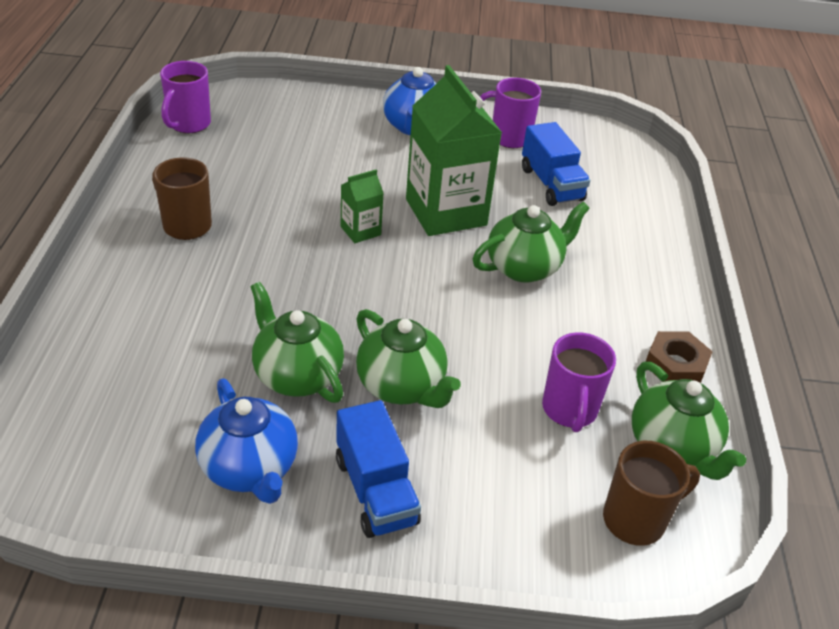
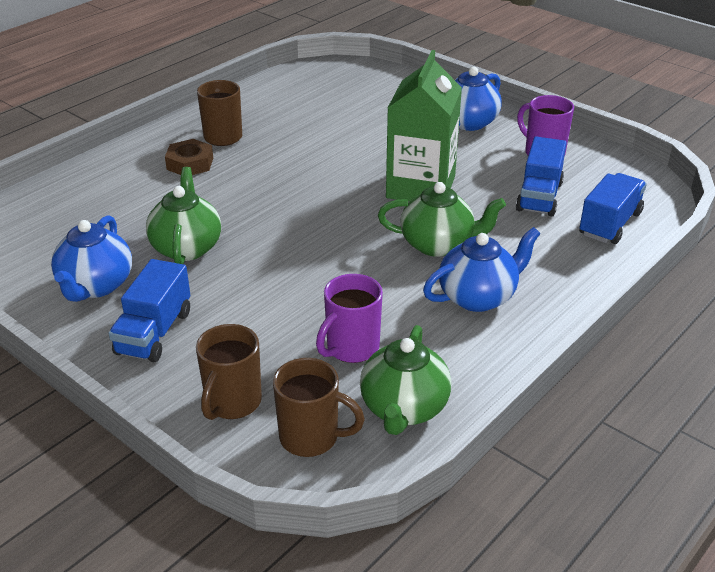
camera: 40 degrees right, 5 degrees down
(188, 124) = (298, 76): purple mug -> none
(360, 231) = (338, 178): green carton -> none
(401, 386) = (247, 282): green teapot -> none
(534, 525) = (232, 403): none -> brown mug
(610, 307) = (478, 297): none -> blue teapot
(629, 191) = (610, 224): none -> blue truck
(675, 365) = (483, 358): brown nut -> brown nut (190, 163)

